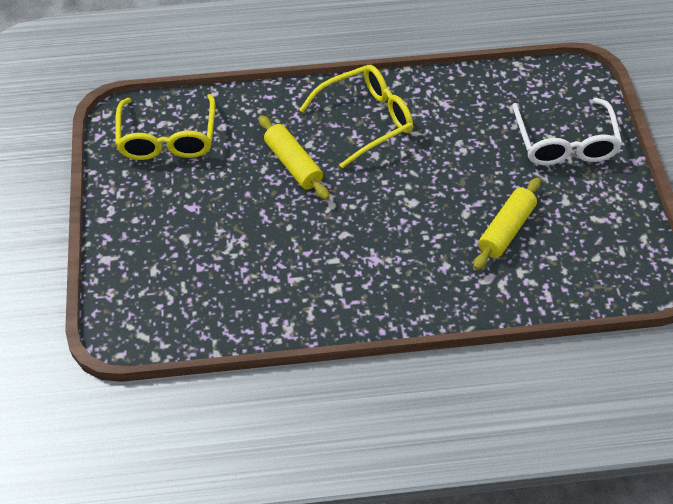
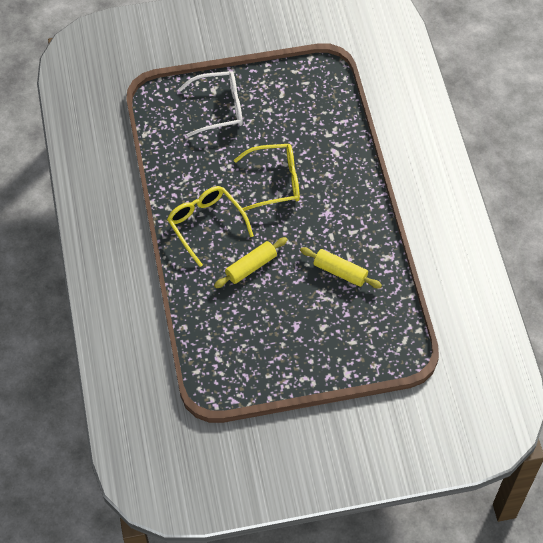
camera: 95 degrees left, 5 degrees up
(167, 138) = (233, 352): yellow glasses -> yellow glasses (275, 182)
(506, 230) = (296, 142): yellow rolling pin -> yellow rolling pin (340, 272)

